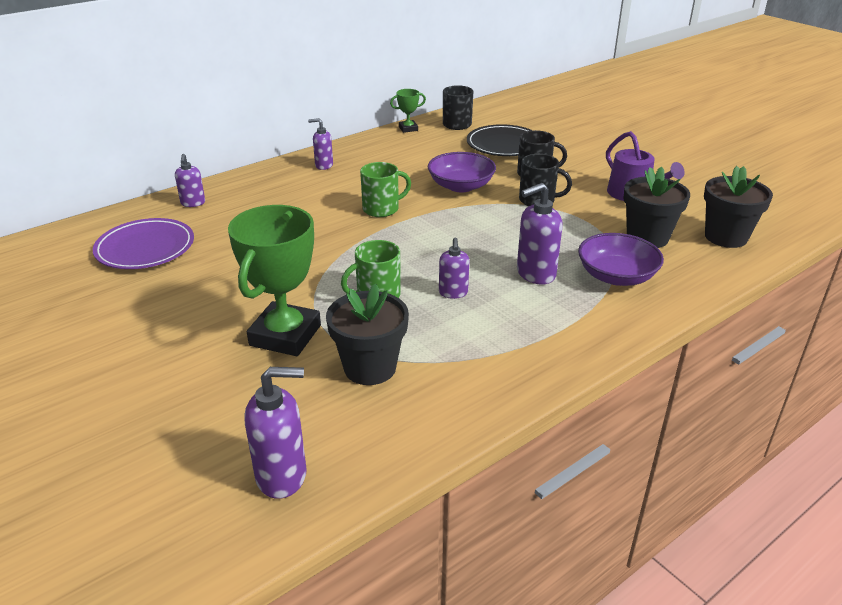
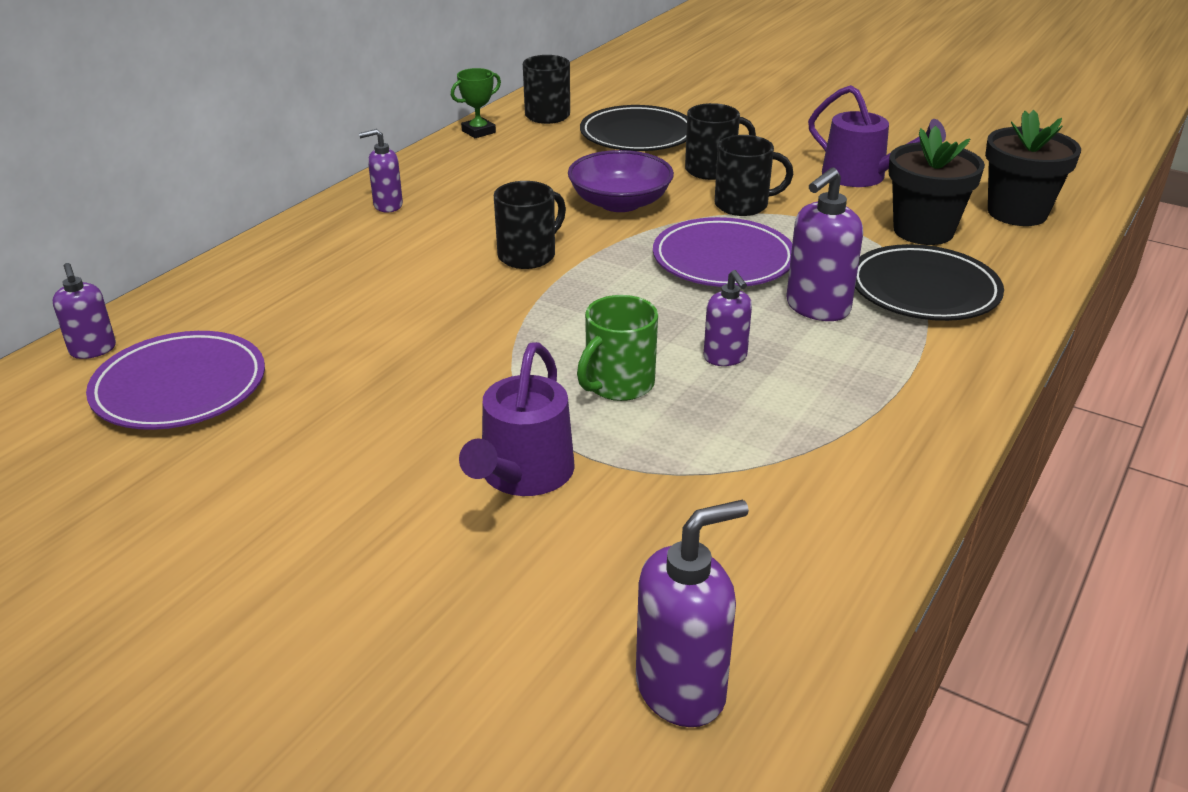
camera: 20 degrees left, 0 degrees up
(193, 203) = (210, 300): purple soap dispenser -> purple soap dispenser (93, 350)
(285, 335) = (523, 474): green trophy -> purple watering can
(370, 367) = (688, 493): black flower pot -> none
(382, 209) = (528, 255): green mug -> black mug
(498, 232) = (723, 260): none -> purple plate
(616, 276) = (924, 290): purple bowl -> black plate

